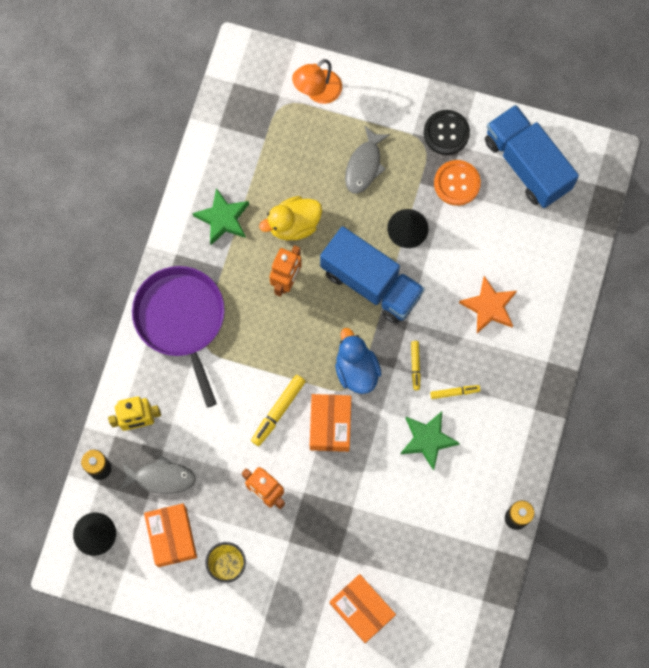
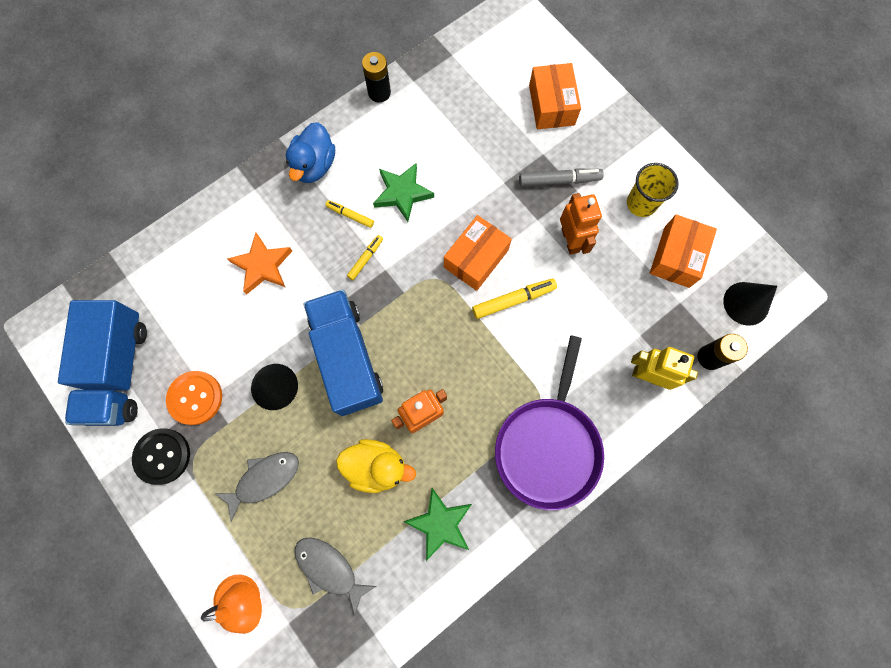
camera: 145 degrees left, 0 degrees up
(161, 478) = (656, 312): grey fish -> grey fish (329, 568)
(309, 540) = (559, 180): none -> grey marker
(356, 370) = (419, 290): blue duck -> blue duck (314, 165)

